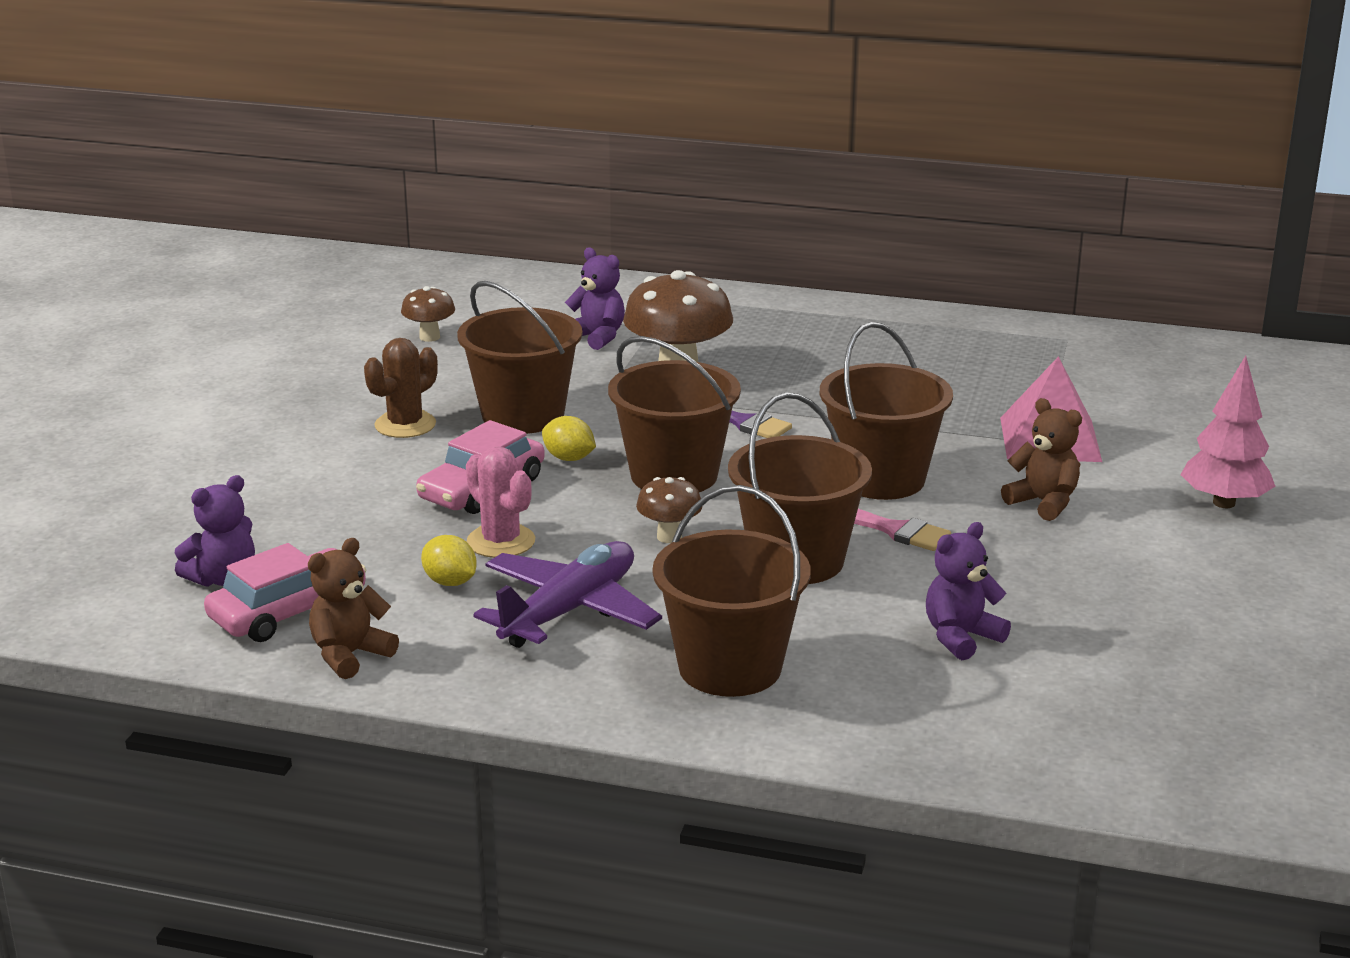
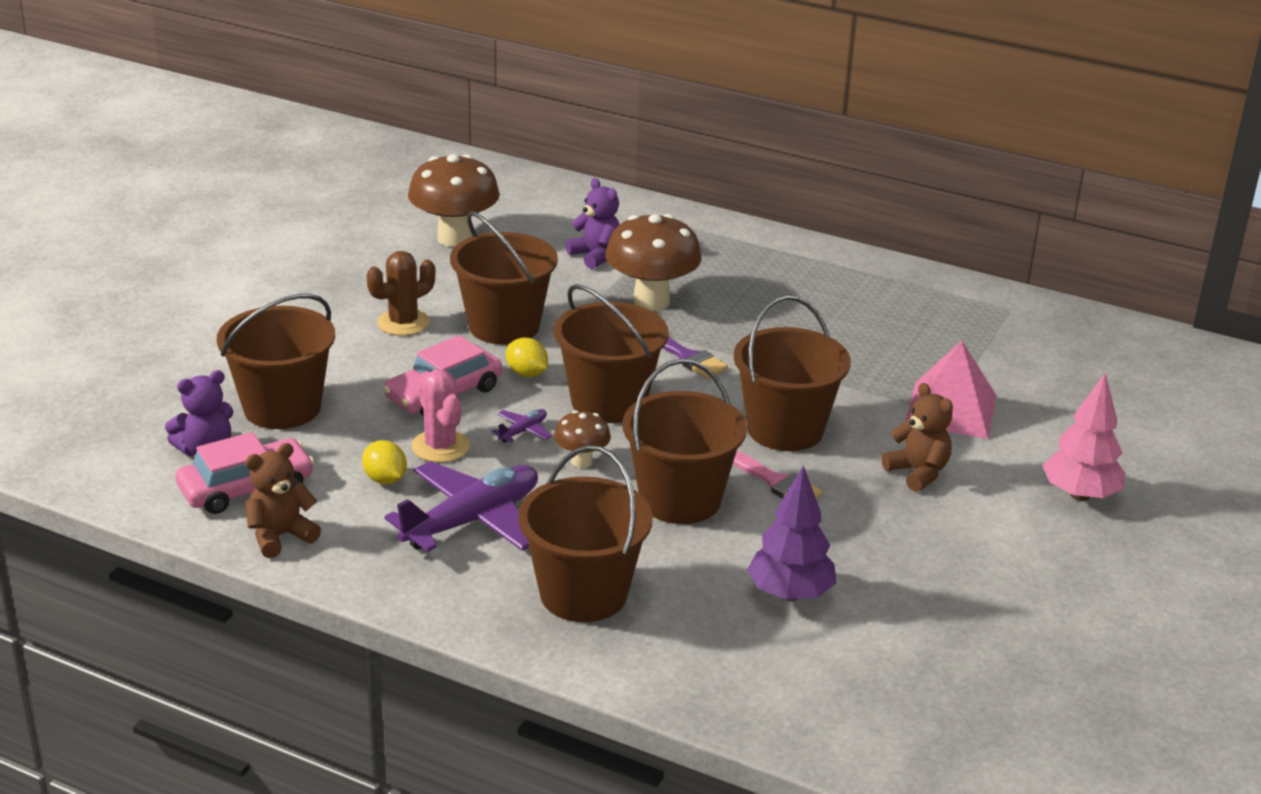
camera: 10 degrees right, 5 degrees up
(298, 525) = (282, 408): none -> brown bucket
(429, 337) = (454, 238): brown mushroom -> brown mushroom, size x1.94
(589, 515) = (523, 431): none -> purple plane
(961, 637) = (790, 594): purple teddy bear -> purple tree

